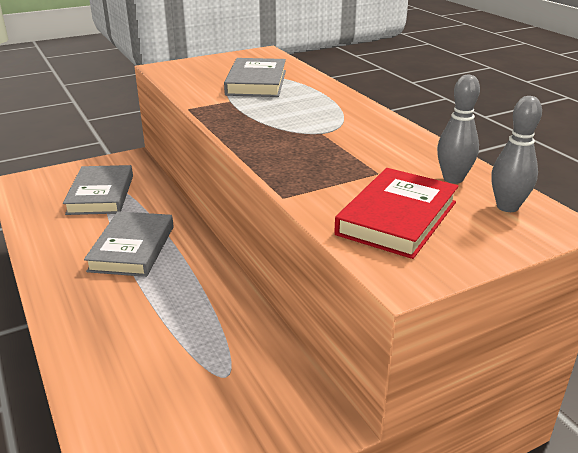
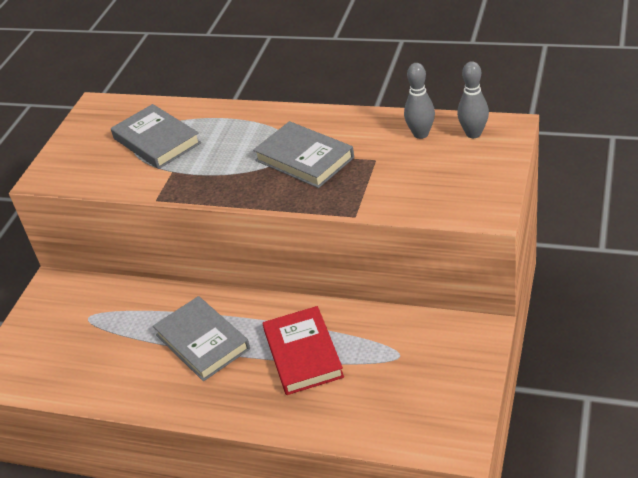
camera: 40 degrees left, 10 degrees up
(101, 194) = (93, 328): grey book -> grey book (304, 159)
(397, 218) = (434, 182): red book -> red book (303, 354)

